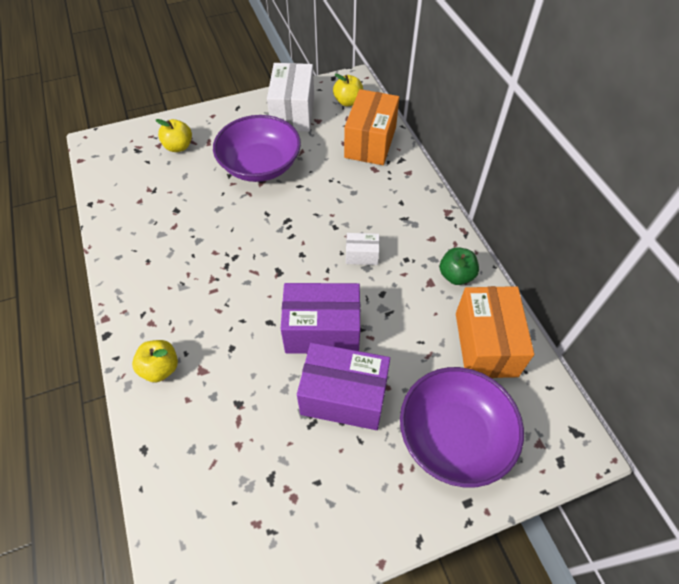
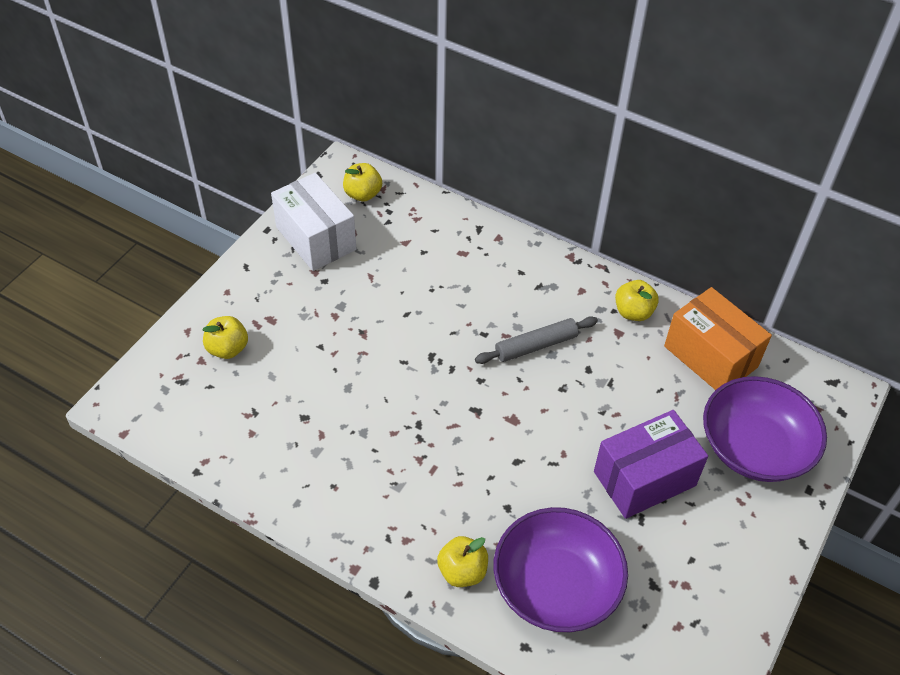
camera: 40 degrees left, 5 degrees down
(260, 165) = (342, 316): purple bowl -> purple bowl (556, 585)
(322, 331) = (571, 437): purple box -> none
(362, 255) = (536, 345): white box -> grey rolling pin
(370, 142) = (431, 227): orange box -> none
(456, 275) = (633, 312): green apple -> yellow apple

